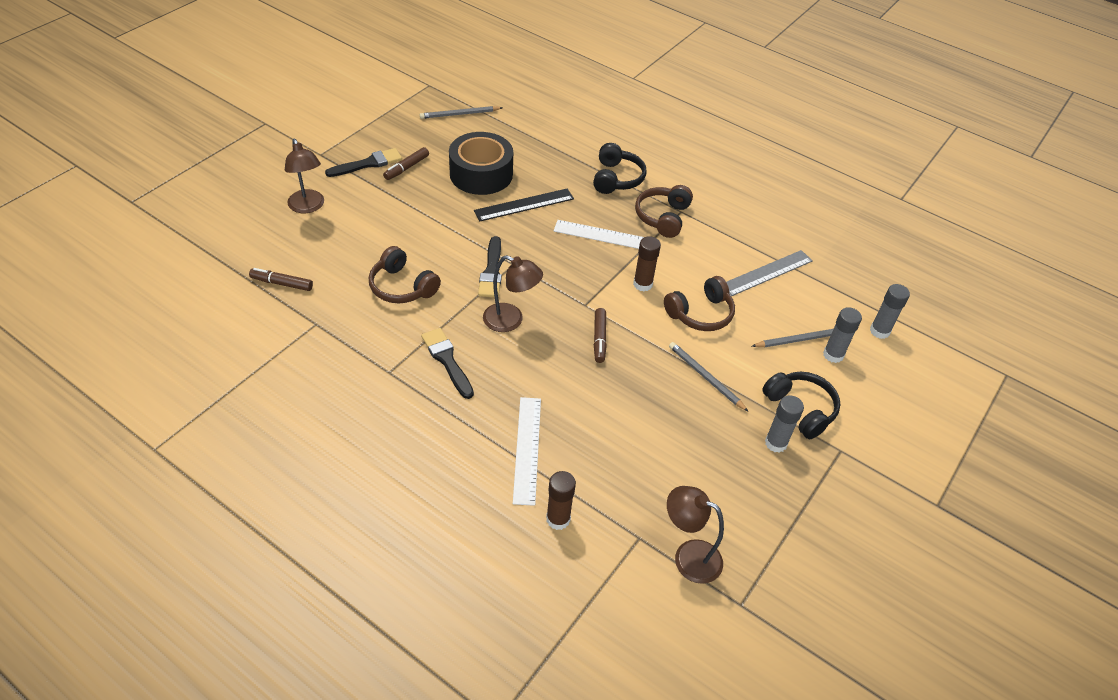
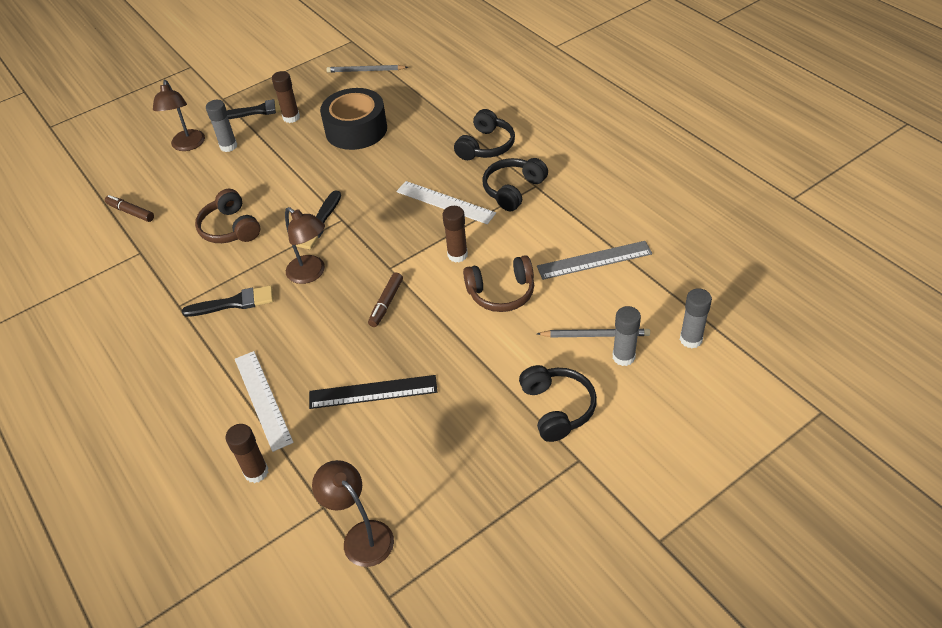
camera: 25 degrees right, 0 degrees up
(406, 168) = (291, 117): brown marker -> brown glue stick
(447, 360) = (234, 303): black brush -> black brush turned 90 degrees clockwise
(524, 205) = (381, 163): black ruler -> black ruler (373, 392)
(527, 449) = (263, 399): white ruler -> white ruler turned 45 degrees counterclockwise
(662, 217) = (513, 190): brown headphones -> black headphones
(706, 377) = (473, 359): grey pencil -> none
(775, 443) = (511, 439): grey glue stick -> grey glue stick (228, 146)

